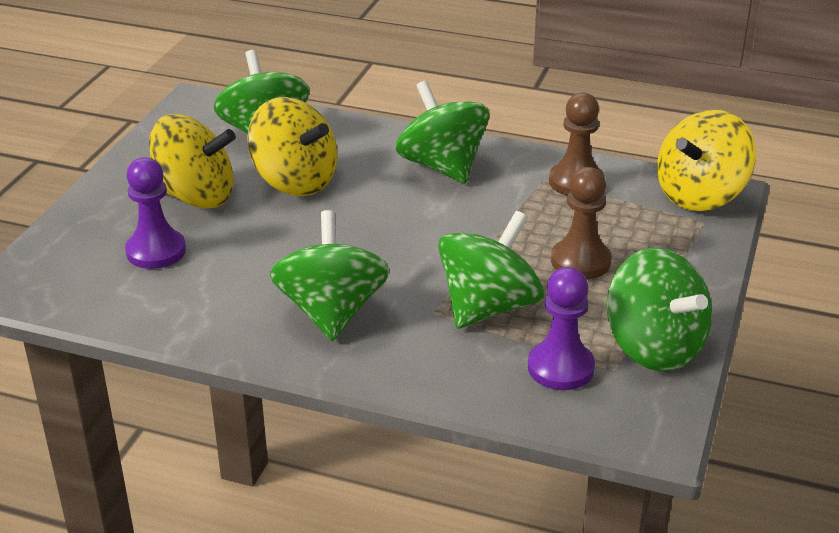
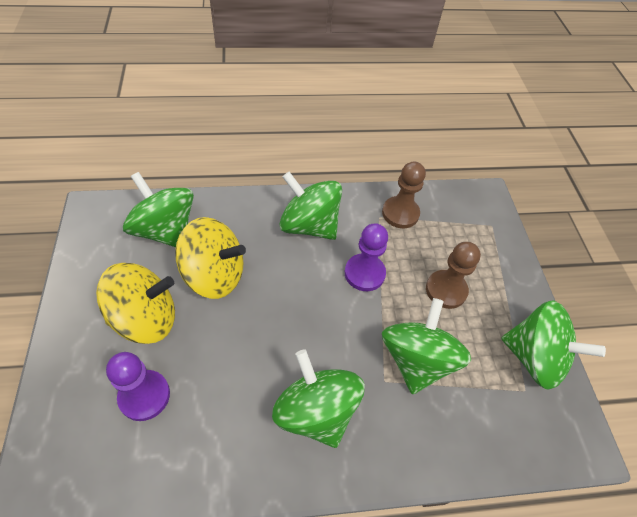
camera: 30 degrees left, 20 degrees up
(560, 368) = (494, 404): purple pawn -> purple pawn (364, 273)
(700, 195) = (476, 203): yellow spinning top -> none

